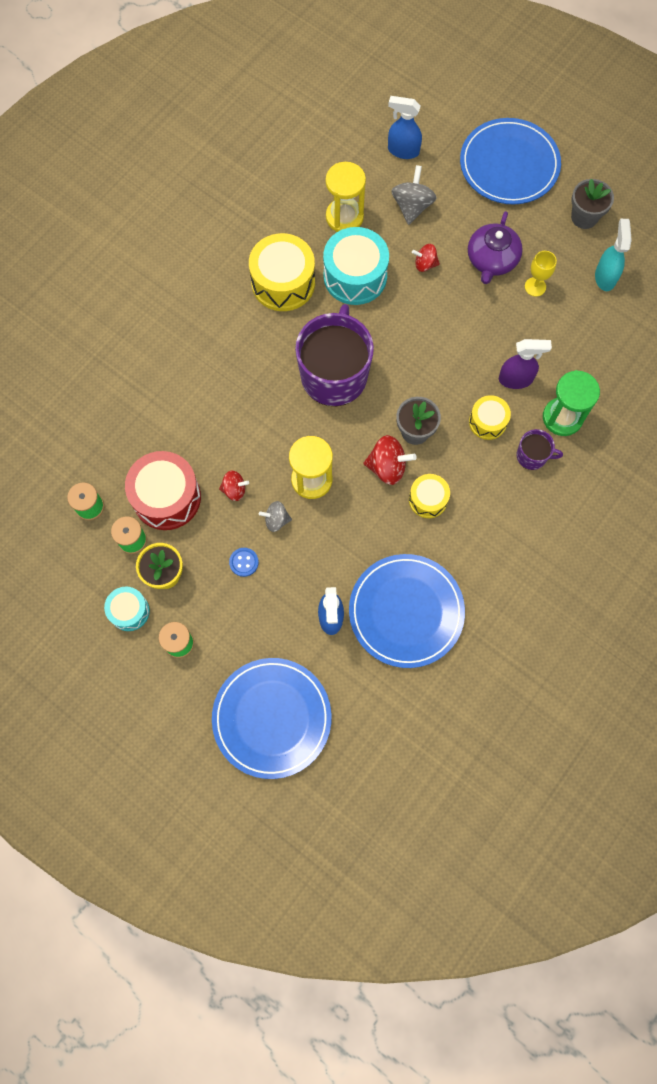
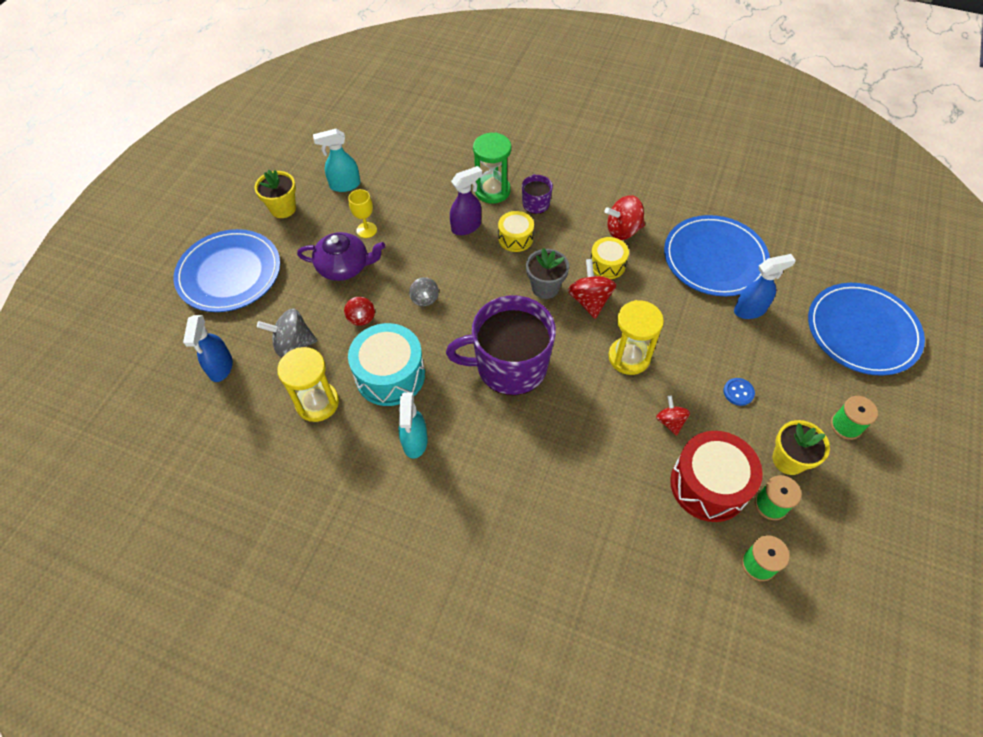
camera: 105 degrees left, 15 degrees down
(129, 611) = (843, 482): turquoise drum -> none
(276, 520) = (683, 376): grey spinning top -> grey spinning top (425, 299)
(283, 282) = (415, 442): yellow drum -> turquoise spray bottle
(470, 532) = (623, 230): none -> red spinning top
(516, 379) = (466, 227): purple spray bottle -> purple spray bottle turned 75 degrees clockwise
(584, 217) = (283, 208): grey flower pot -> yellow flower pot

